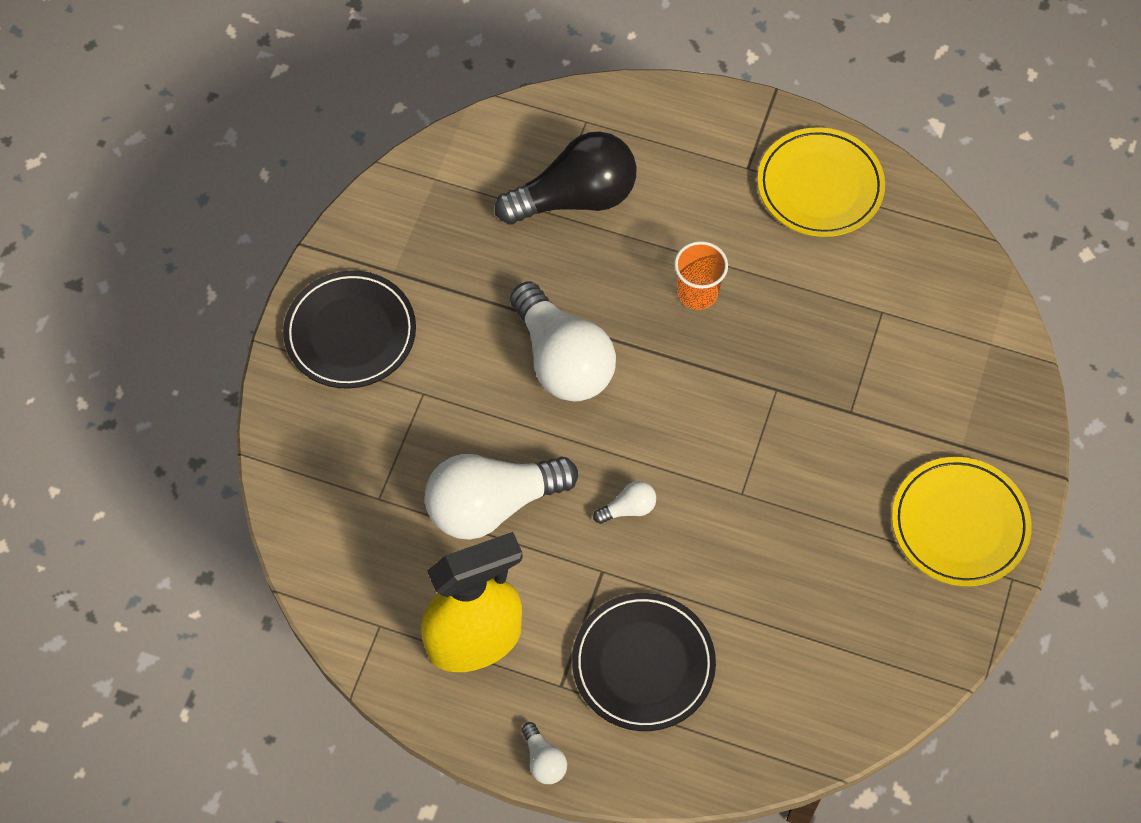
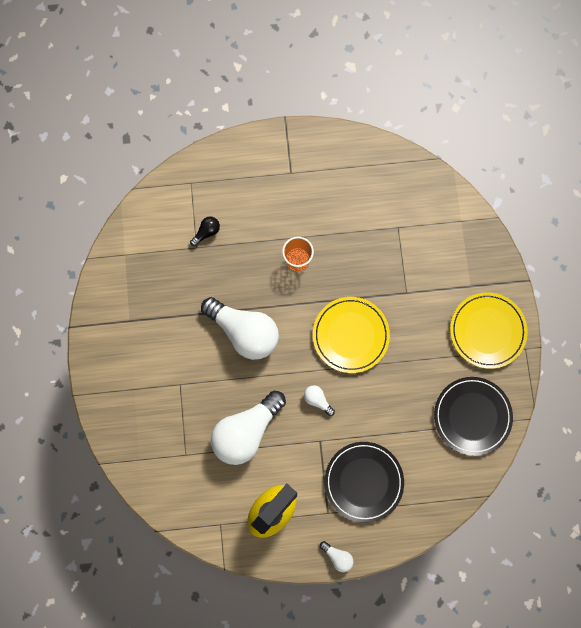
camera: 25 degrees left, 15 degrees up
(350, 333) = (124, 367): black plate -> black plate (472, 416)
(575, 198) = (206, 232): black light bulb -> black light bulb, size x0.42
(628, 508) = (317, 400): white light bulb -> white light bulb turned 90 degrees counterclockwise
(820, 186) = (334, 167): yellow plate -> yellow plate (350, 335)

